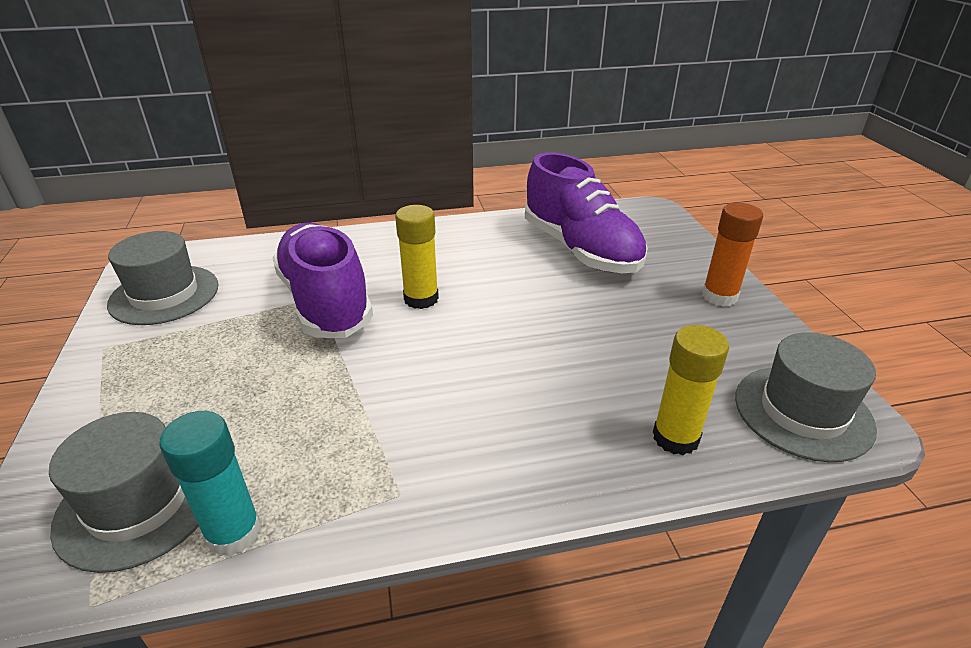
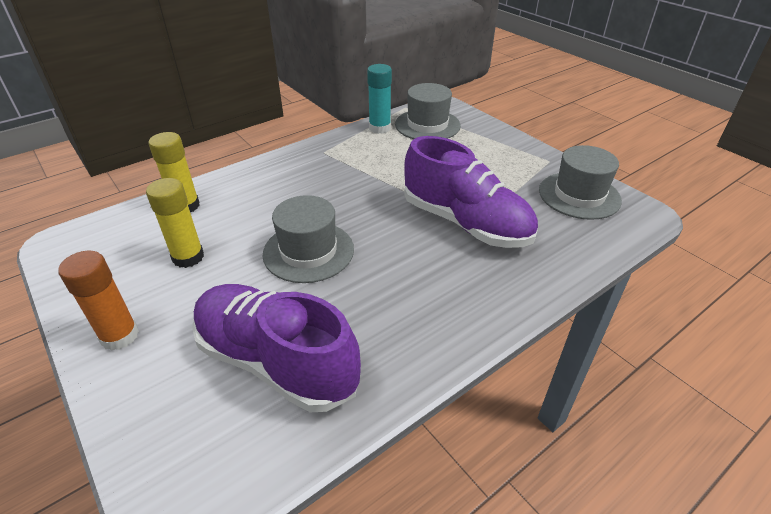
camera: 155 degrees right, 5 degrees up
(421, 299) = (397, 247): yellow glue stick -> yellow glue stick (188, 257)
(803, 412) = (94, 242): grey hat -> grey hat (308, 251)

